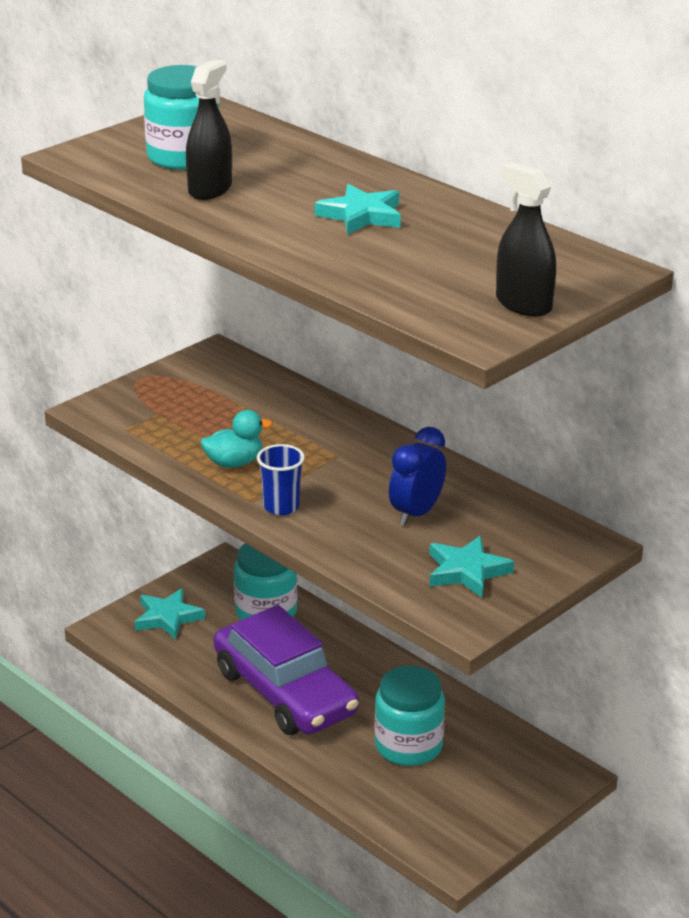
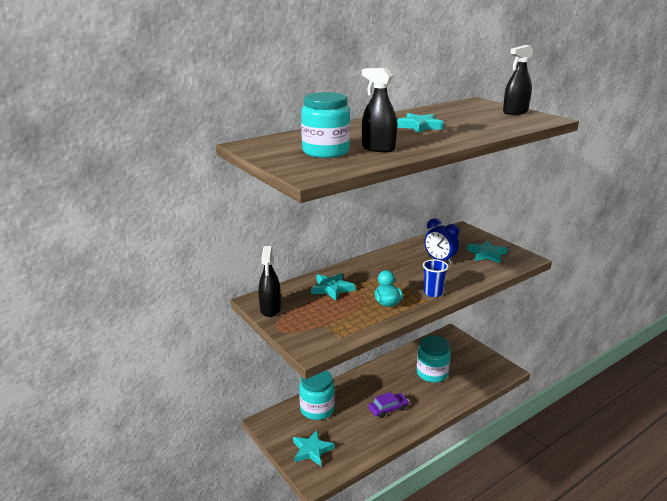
camera: 80 degrees left, 5 degrees down
(193, 366) = (270, 309): none -> black spray bottle
(270, 410) = (332, 288): none -> turquoise star
(285, 692) = (388, 409): purple car -> purple car, size x0.44

